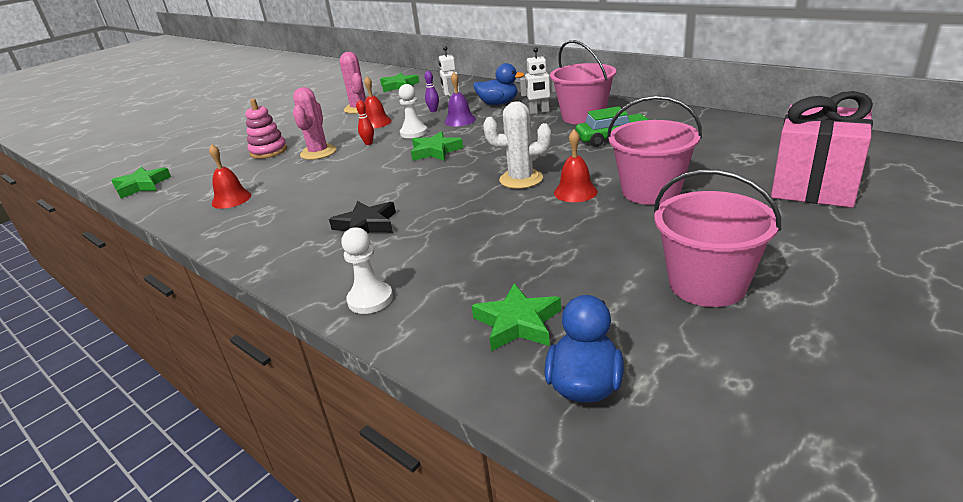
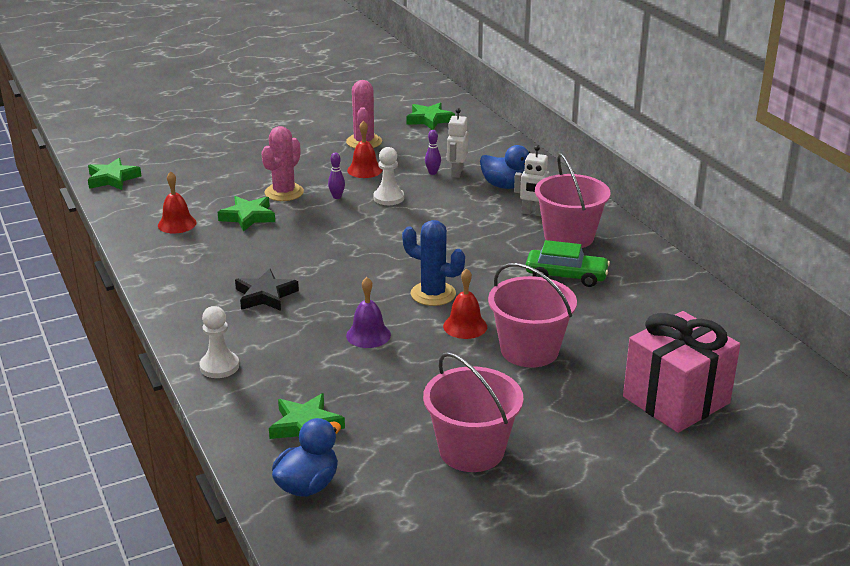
camera: 20 degrees right, 0 degrees up
(268, 151) = (241, 174): pink stacking toy -> none
(368, 143) = (337, 197): red bowling pin -> purple bowling pin
(435, 151) = (388, 230): green star -> green star (248, 217)
(460, 120) = (446, 197): purple bell -> purple bell (368, 335)
(521, 179) = (433, 294): white cactus -> blue cactus

